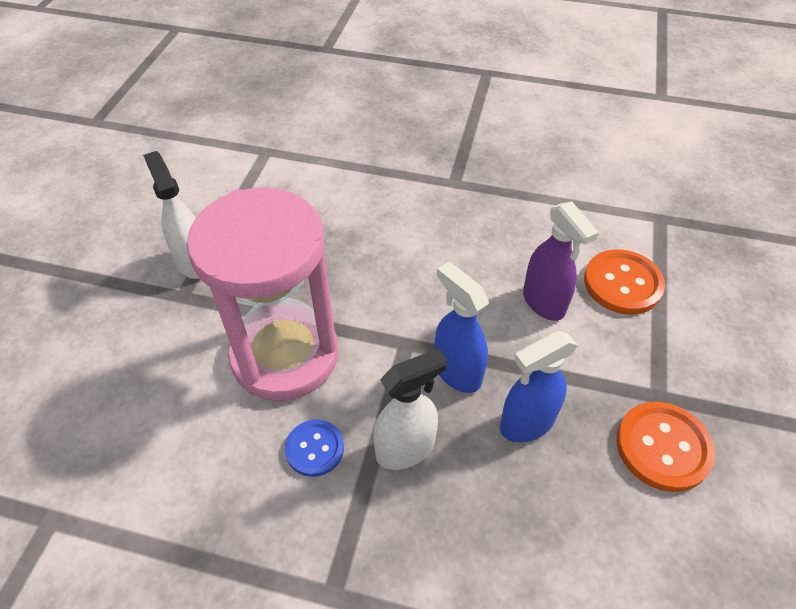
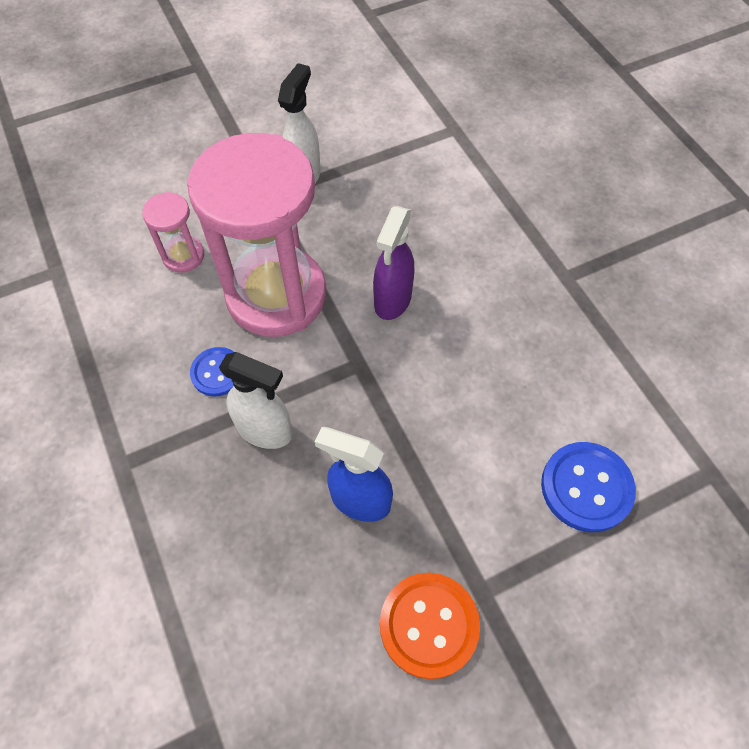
camera: 50 degrees right, 10 degrees up
(166, 397) = (183, 256): none -> pink hourglass
(457, 372) = (364, 417): blue spray bottle -> none
(544, 303) = (497, 436): purple spray bottle -> purple spray bottle (392, 300)
(622, 284) = (586, 487): orange button -> blue button

